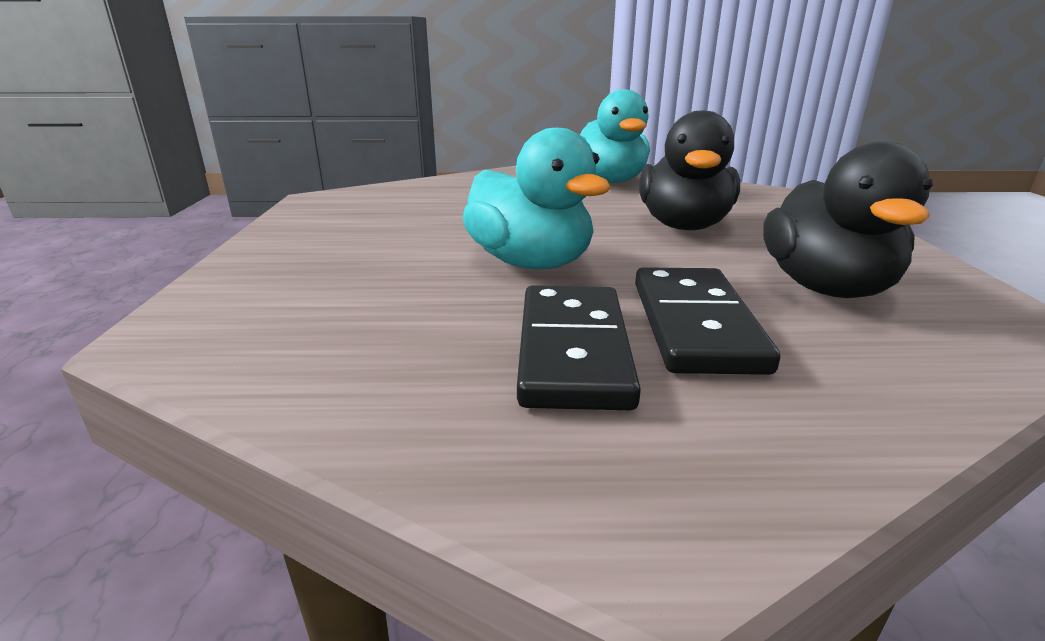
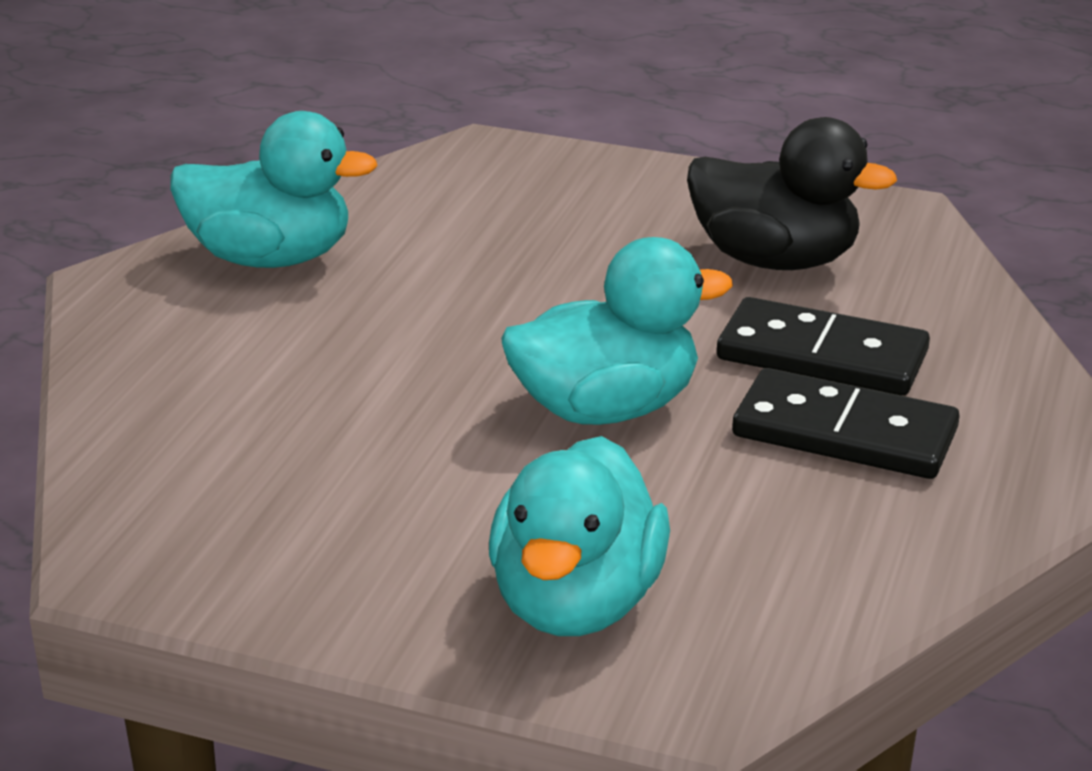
camera: 70 degrees left, 5 degrees up
(286, 285) = (576, 603): none -> turquoise duck
(684, 226) = (540, 270): black duck -> none

